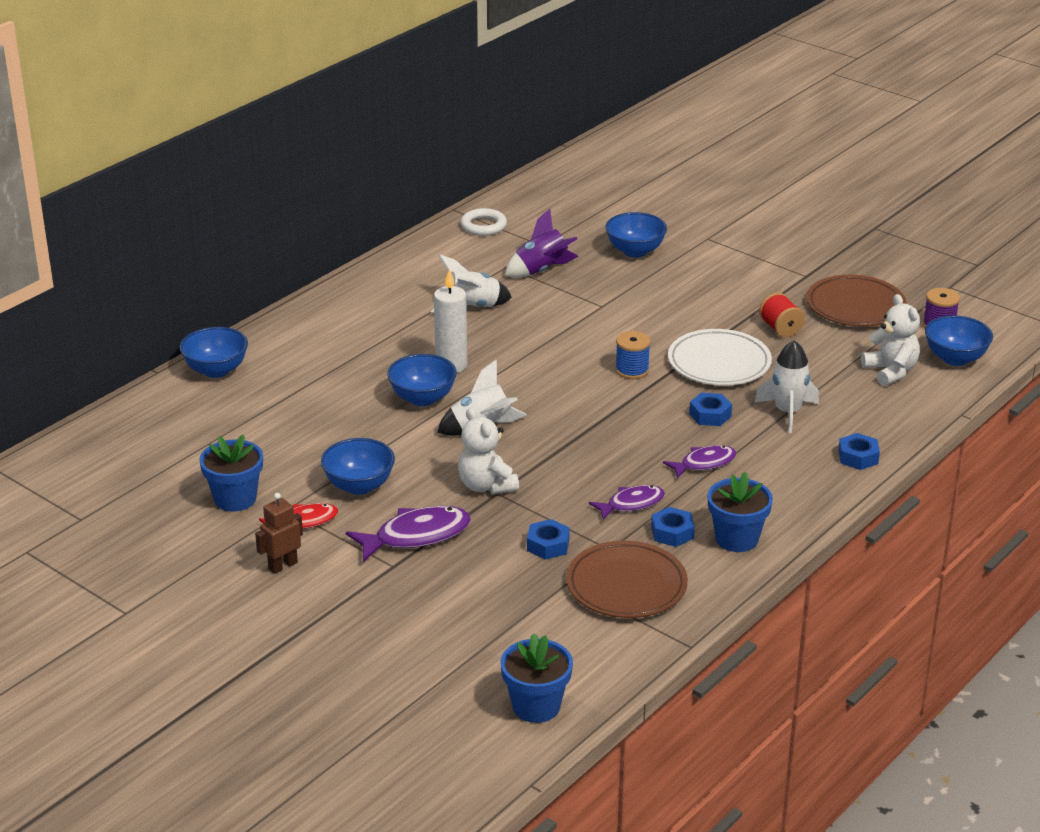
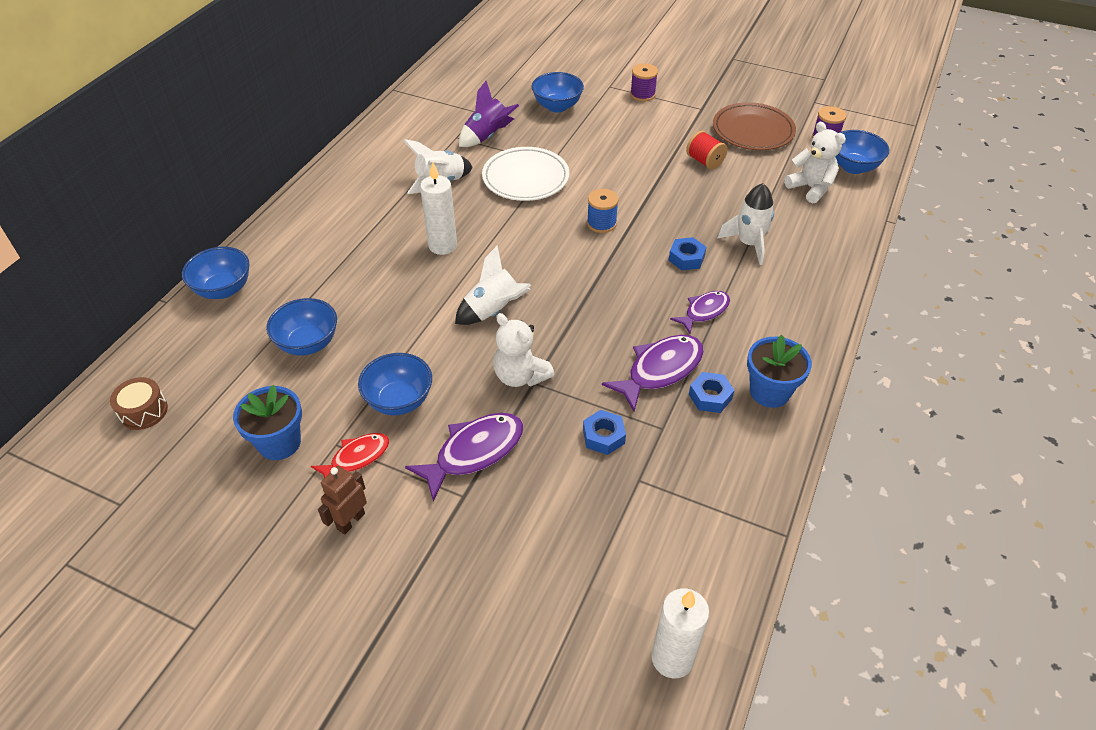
camera: 15 degrees left, 15 degrees up
(116, 455) = (144, 411): none -> brown drum
(422, 398) = (428, 286): blue bowl -> blue bowl (308, 343)
(483, 226) = (423, 101): white ring -> none
(536, 706) = (672, 658): blue flower pot -> white candle
(626, 585) = (695, 471): brown plate -> none
(631, 504) = (660, 370): purple fish -> purple fish, size x1.57
(719, 363) = (670, 203): white plate -> white plate (525, 178)
(742, 252) = (642, 94): none -> purple spool
(858, 457) = (828, 280): blue nut -> none

